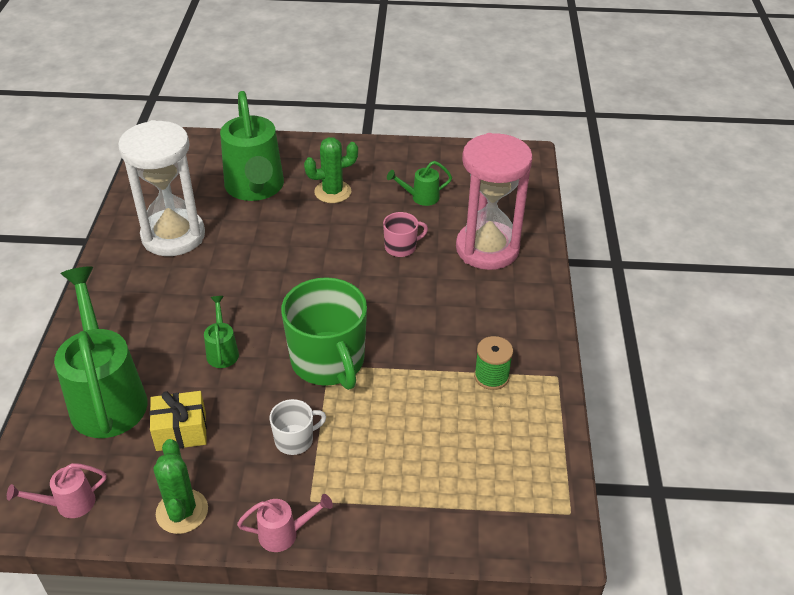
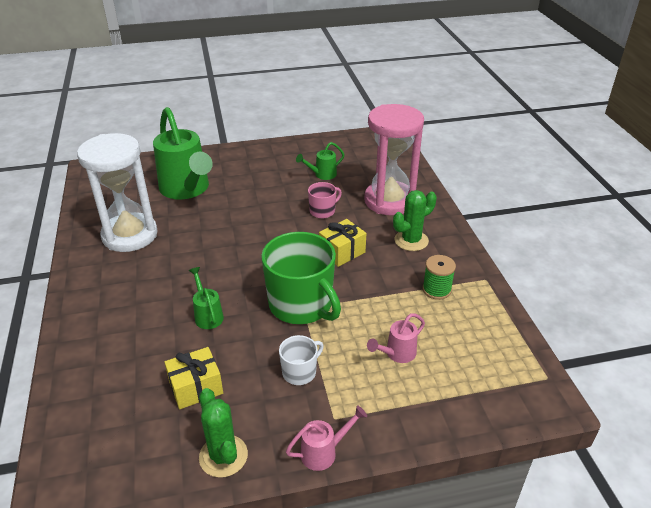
camera: 15 degrees left, 5 degrees down
(69, 504) = (112, 476): pink watering can -> pink watering can (397, 354)
(107, 396) = (116, 373): green watering can -> none
(332, 192) = (251, 182): green cactus -> green cactus (411, 240)
(401, 305) = (342, 252): none -> yellow gift

